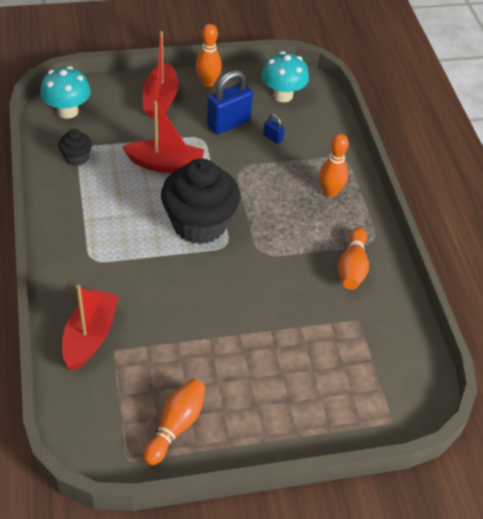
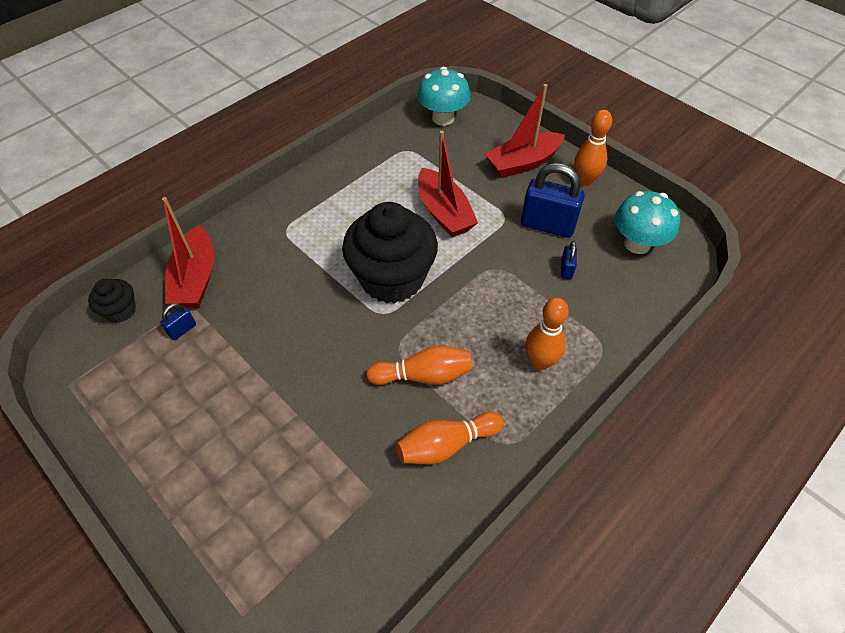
camera: 60 degrees right, 5 degrees up
(76, 157) = (394, 154): black cupcake -> black cupcake (120, 310)
(90, 336) = (195, 278): red boat -> red boat turned 105 degrees clockwise
(136, 365) = (182, 330): none -> blue padlock
(176, 426) = (127, 400): orange bowling pin -> orange bowling pin (424, 375)

